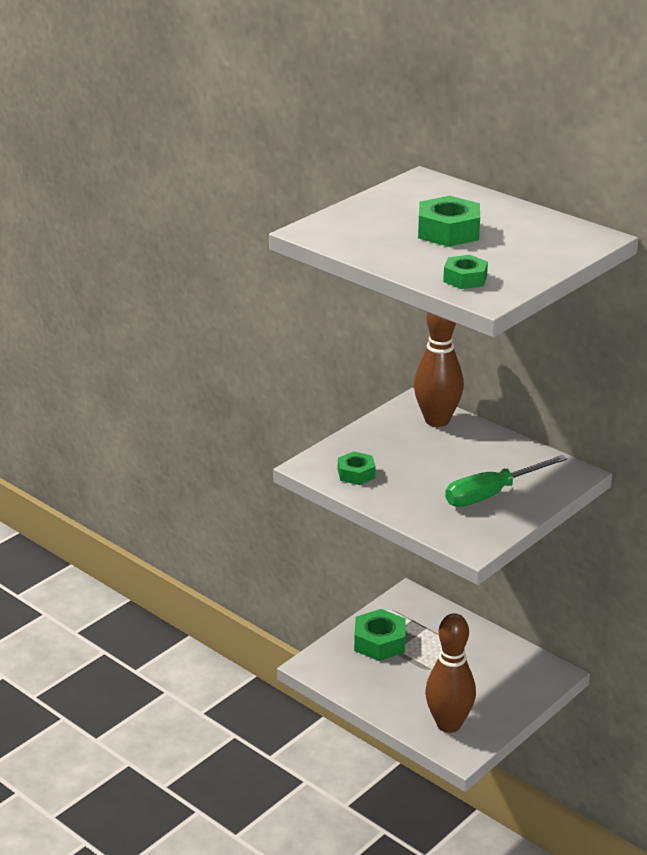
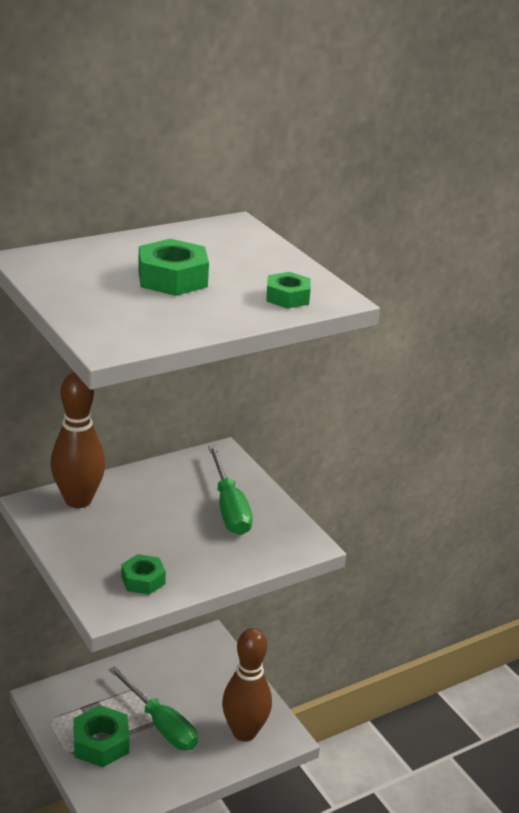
camera: 75 degrees left, 0 degrees up
(423, 670) = (160, 724): none -> green screwdriver

